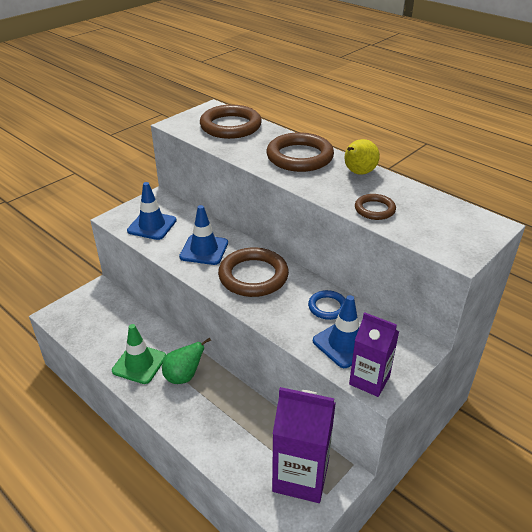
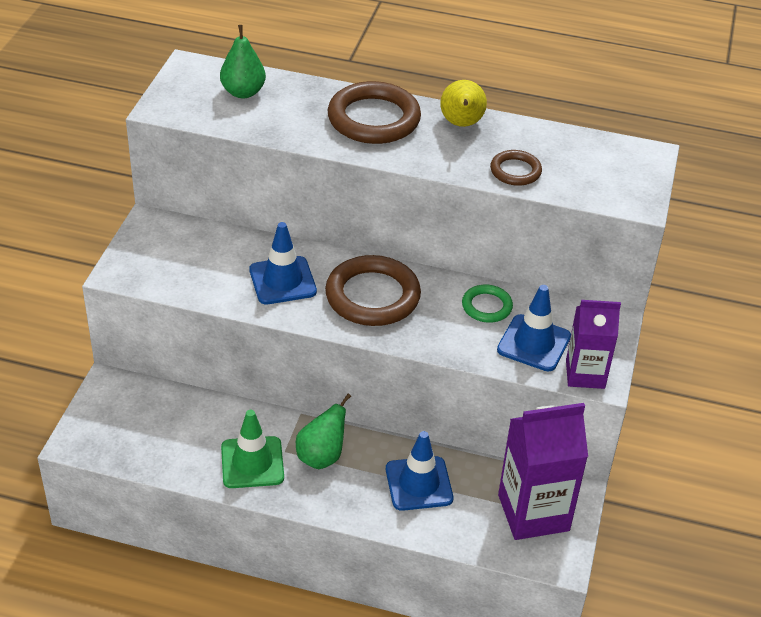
camera: 30 degrees left, 5 degrees up
(152, 226) = (182, 268): blue traffic cone -> blue traffic cone (419, 484)
(230, 126) = (243, 92): brown ring -> green pear
(327, 307) = (487, 306): blue ring -> green ring

